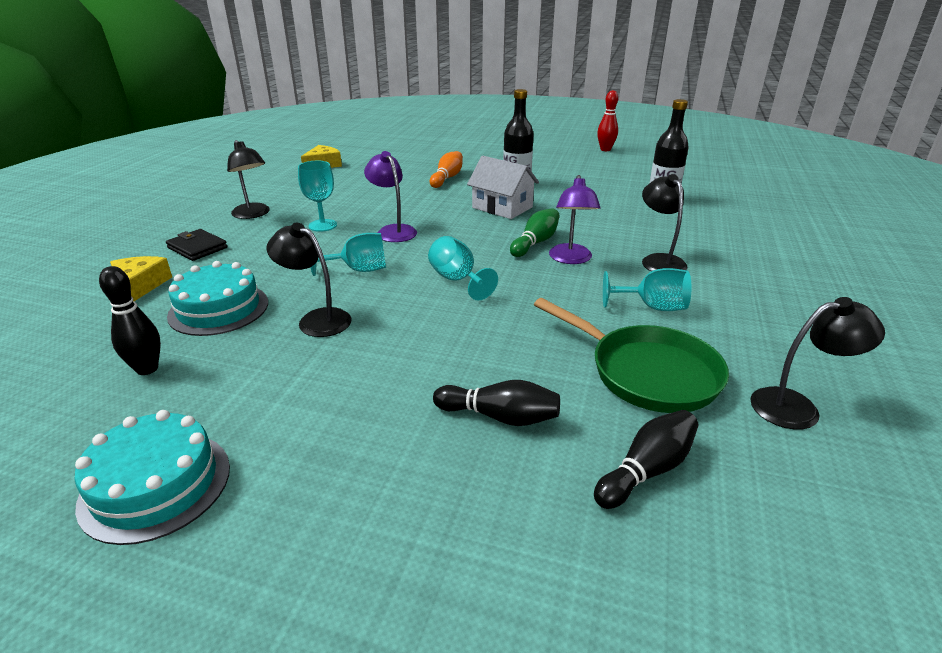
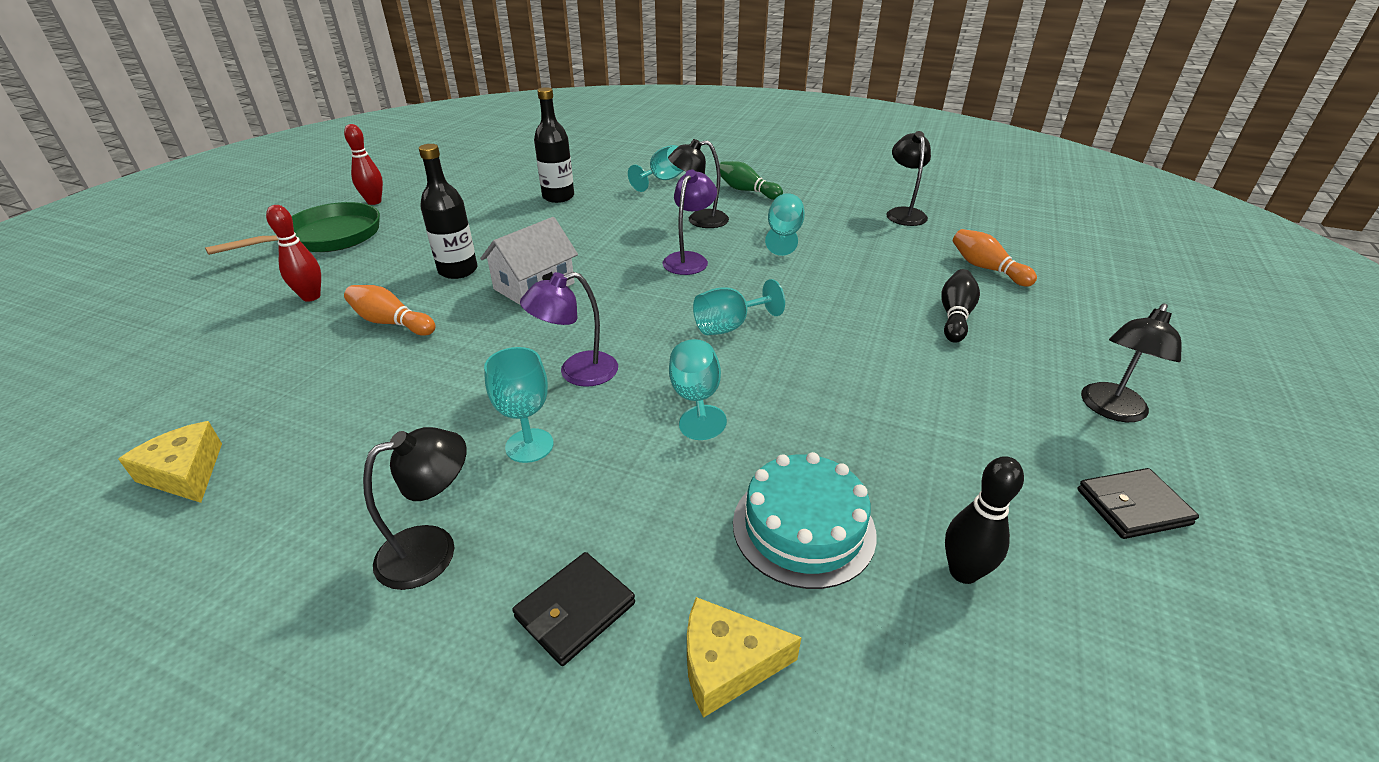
camera: 85 degrees left, 5 degrees up
(156, 485) = (1133, 507): turquoise cake -> black wallet
(316, 319) = (822, 427): black lamp -> black lamp (1110, 410)
(472, 157) = (311, 297): none -> red bowling pin
(535, 242) = (645, 274): green bowling pin -> green bowling pin (746, 191)
(570, 259) = (689, 259): purple lamp -> purple lamp turned 75 degrees counterclockwise
(646, 470) = (986, 268): black bowling pin -> orange bowling pin
(647, 373) = (879, 252): green pan -> green pan (327, 237)
(745, 238) = (662, 180): none -> turquoise goblet

